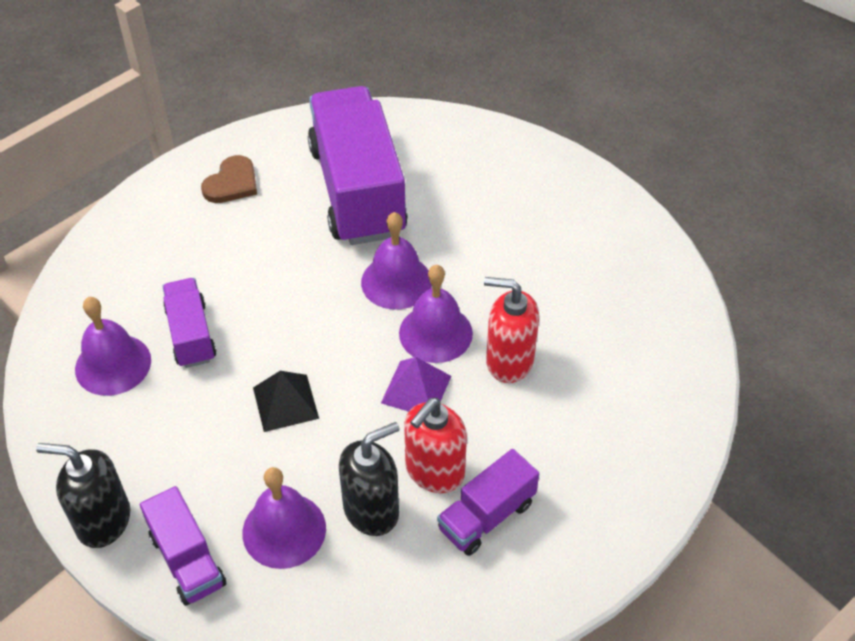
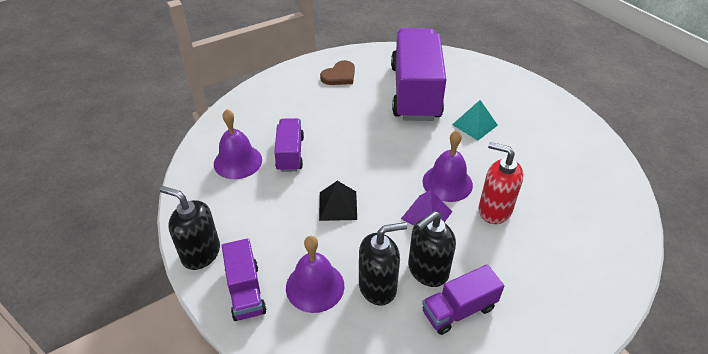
camera: 15 degrees right, 5 degrees down
(396, 281) = (428, 147): purple bell -> none
(434, 471) = (427, 271): red soap dispenser -> black soap dispenser
(457, 230) = (474, 124): none -> turquoise pyramid

